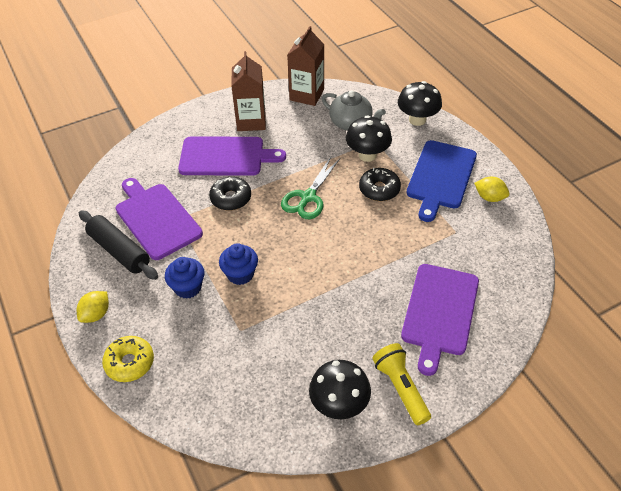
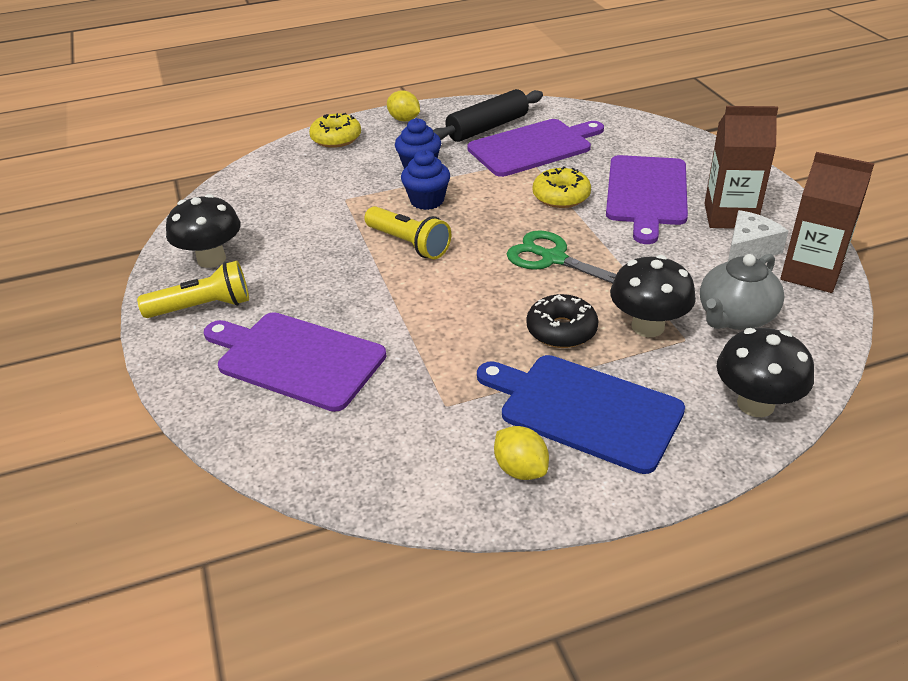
camera: 100 degrees right, 10 degrees down
(231, 198) = (561, 196): black donut -> yellow donut
(286, 115) = (749, 249): none -> white cheese
(301, 275) = (409, 244): none -> yellow flashlight
(489, 197) = (520, 469): yellow lemon -> yellow lemon turned 75 degrees counterclockwise

